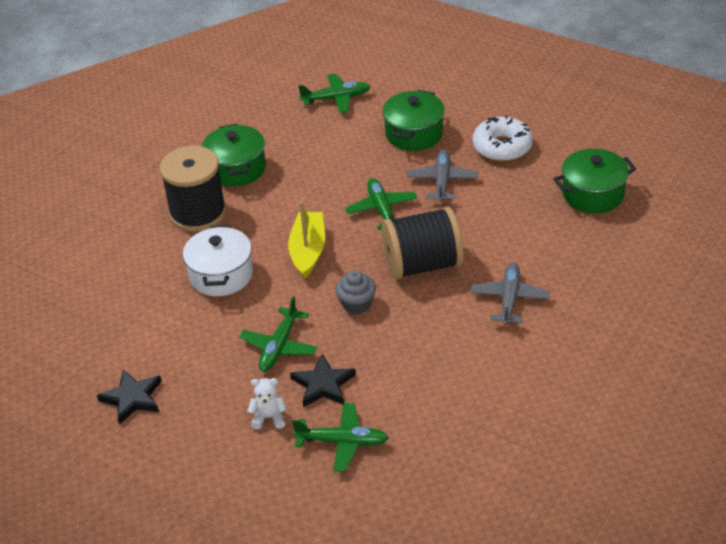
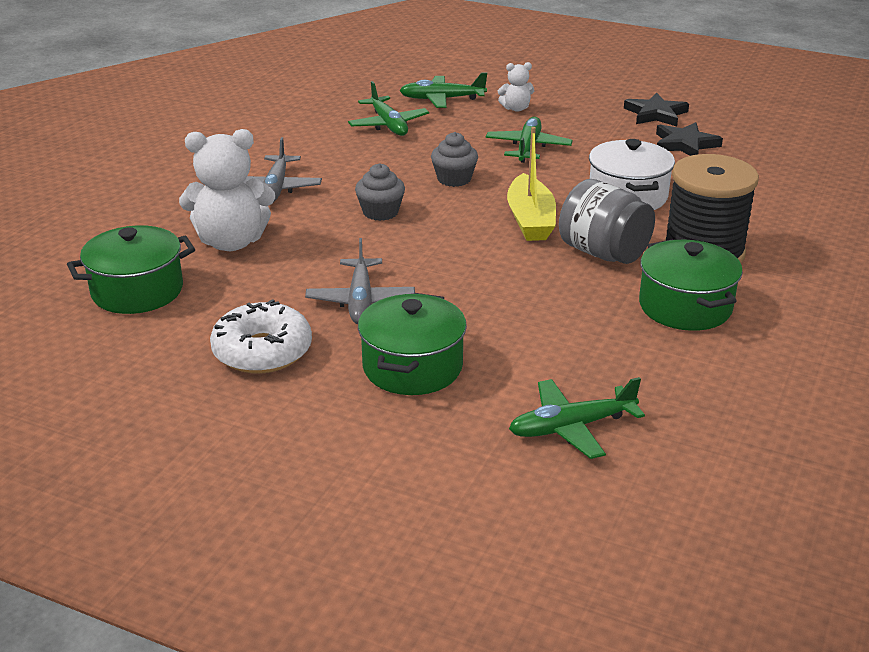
camera: 170 degrees right, 10 degrees down
(267, 215) = (603, 253): none -> grey jar
(323, 384) = (472, 127): black star -> black star (685, 144)
(382, 209) = (444, 264): green plane -> green plane (388, 124)
(423, 265) = (380, 212): black spool -> grey cupcake
(537, 237) = (231, 242): none -> white teddy bear

